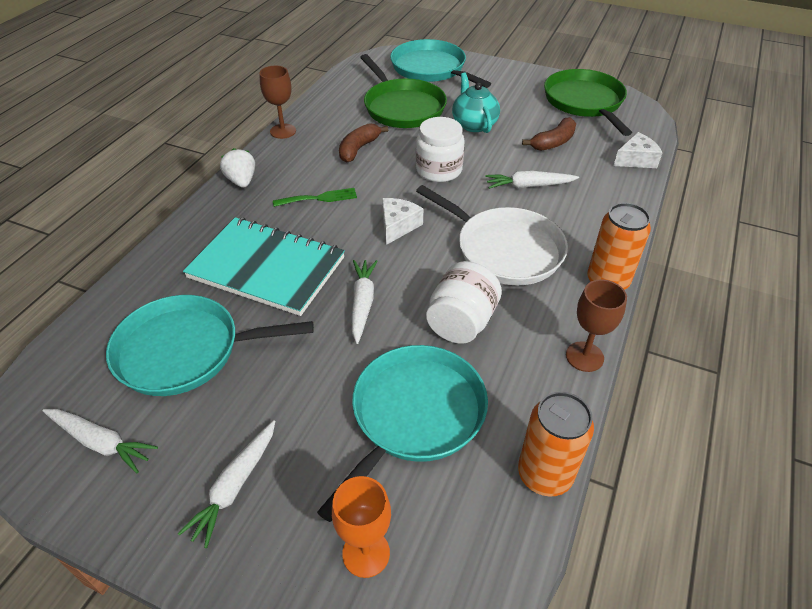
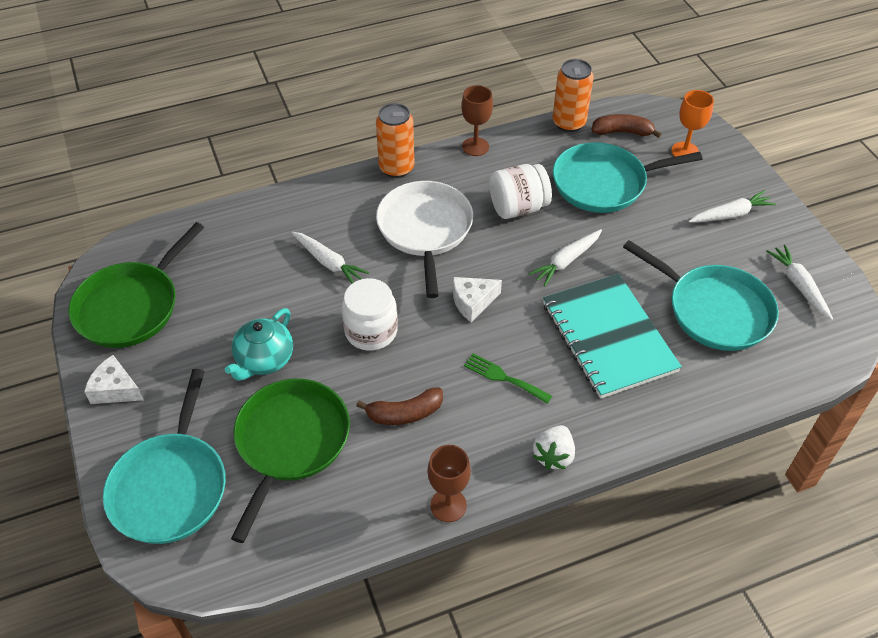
camera: 135 degrees left, 5 degrees up
(553, 142) = (239, 286): brown banana -> brown banana (622, 132)
(636, 160) = (215, 223): white cheese -> white cheese (115, 389)

